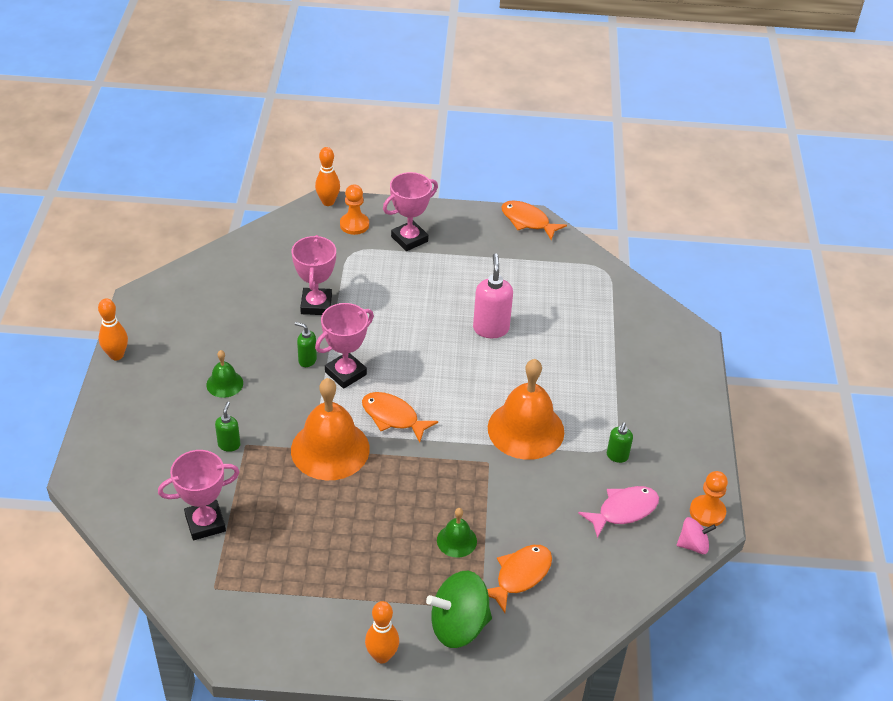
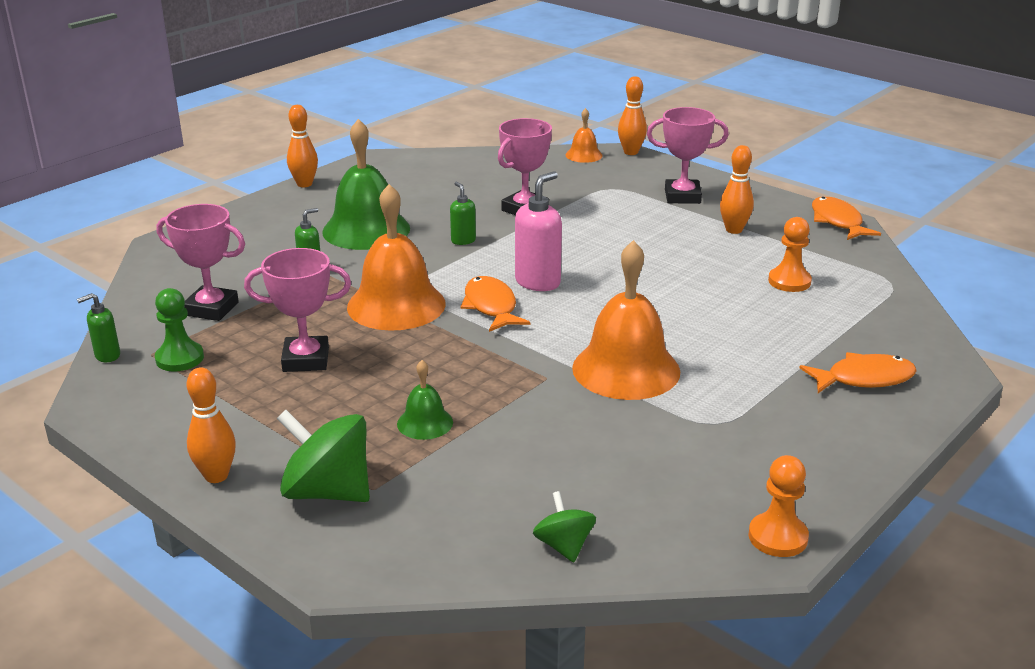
camera: 40 degrees right, 15 degrees down
(224, 384) = (366, 230): green bell -> green bell, size x2.06
(240, 580) = (180, 358): none -> green pawn
(297, 221) = (584, 155): none -> orange bell
(345, 373) = (487, 261): pink trophy -> pink trophy (306, 360)
(354, 225) = (637, 172): orange pawn -> orange pawn (789, 281)
(473, 261) = (734, 230): none -> orange bowling pin
(491, 328) = (688, 282): pink soap dispenser -> pink soap dispenser (538, 282)
(520, 576) = (454, 483): orange fish -> orange fish (864, 379)
(617, 456) = (713, 435): green soap dispenser -> green soap dispenser (107, 356)
(617, 583) = (564, 546): none -> green spinning top
(623, 510) = (660, 485): pink fish -> none
(693, 545) = (716, 559): pink spinning top -> none

